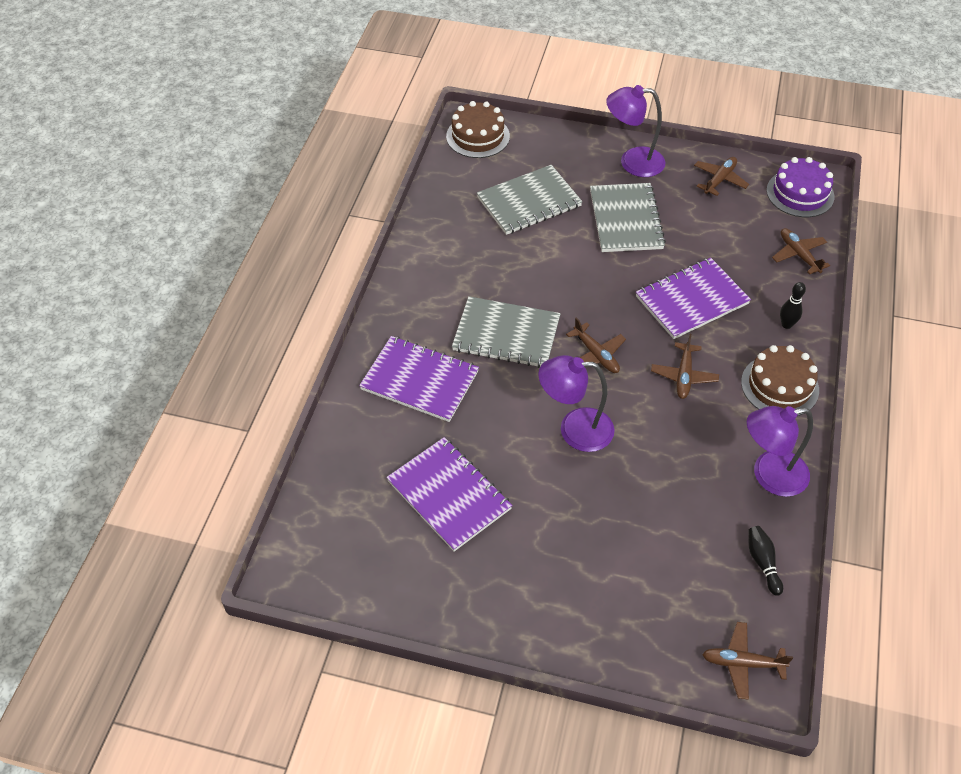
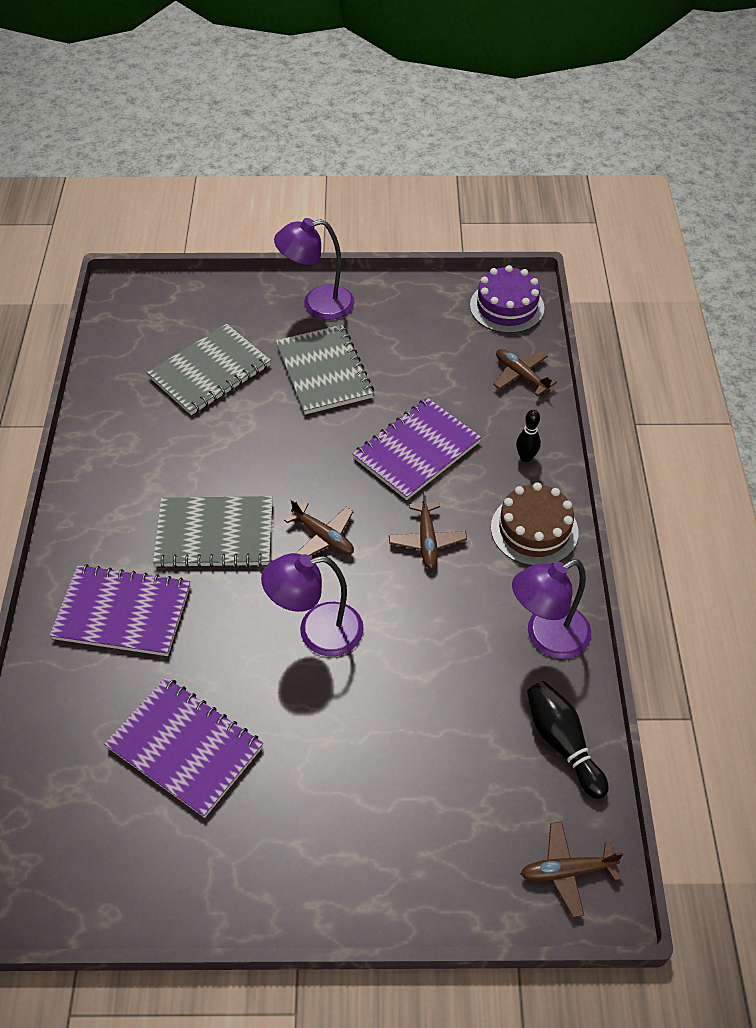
camera: 15 degrees left, 0 degrees up
(478, 136) = (135, 305): brown cake -> none
(720, 180) = (417, 307): brown plane -> none
(762, 562) = (562, 743): black bowling pin -> black bowling pin, size x1.51

